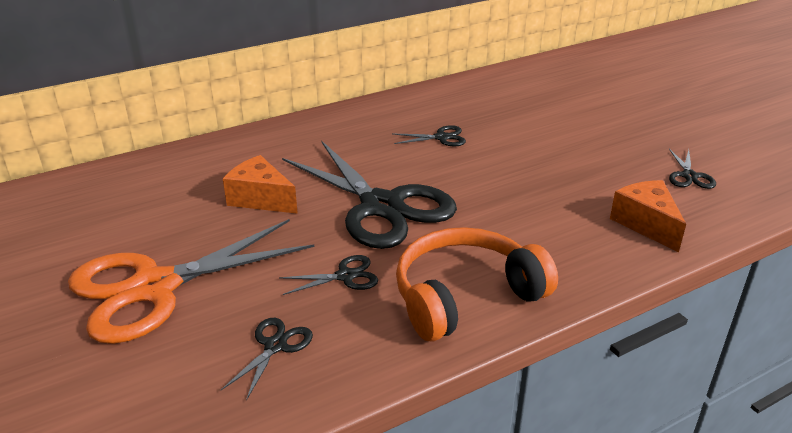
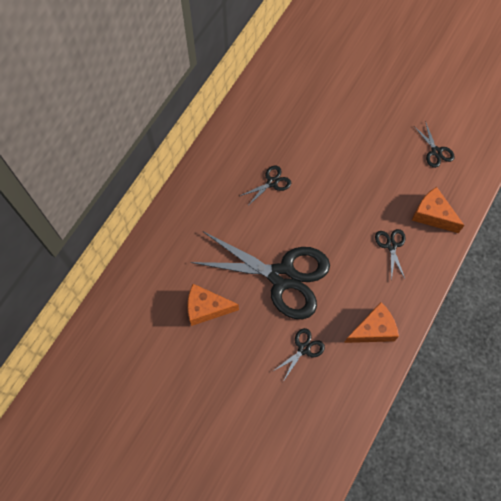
camera: 30 degrees left, 35 degrees up
(155, 287) = (210, 415): orange scissors -> none
(275, 346) = (305, 419): black scissors -> black scissors (391, 245)
(465, 296) = (373, 329): orange headphones -> orange cheese

